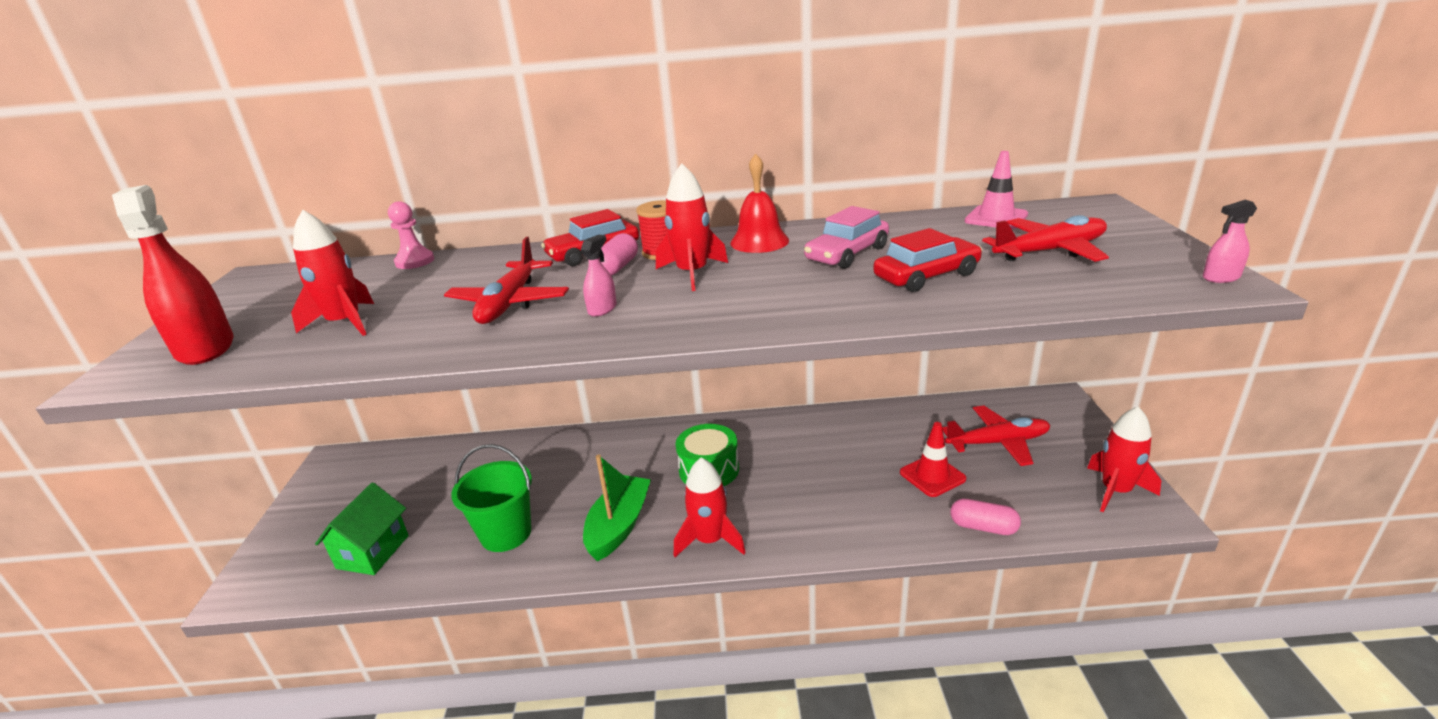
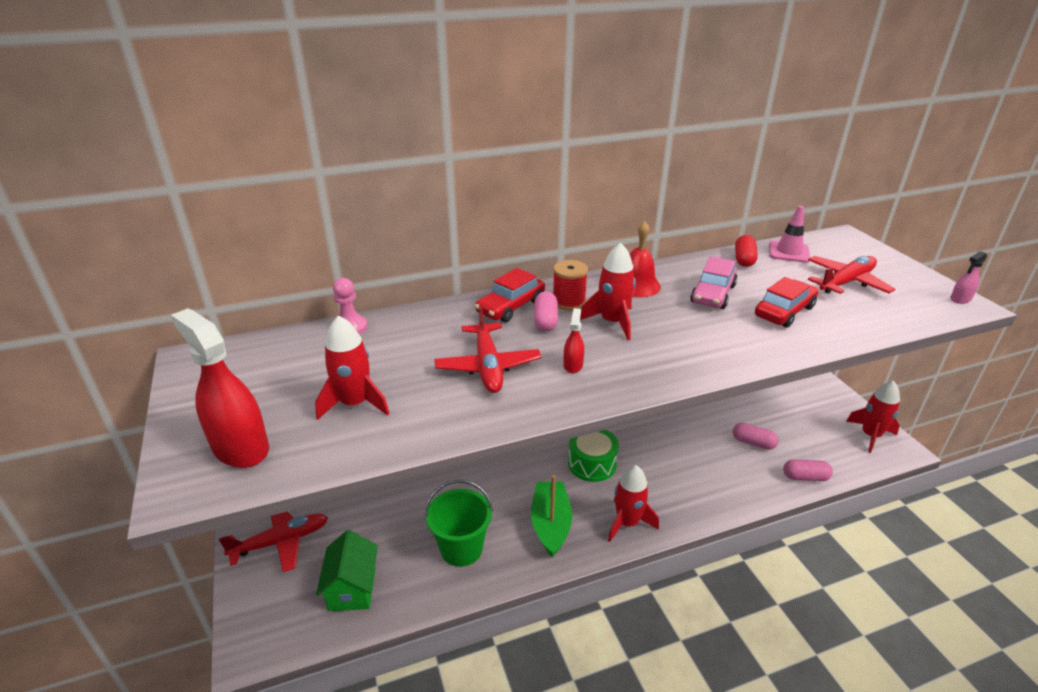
camera: 20 degrees left, 5 degrees up
(602, 309) = (573, 365): pink spray bottle -> red spray bottle
(925, 223) = (744, 259): none -> red capsule
(932, 476) = (753, 443): red traffic cone -> pink capsule
(998, 442) = (782, 409): red plane -> red plane (281, 541)

